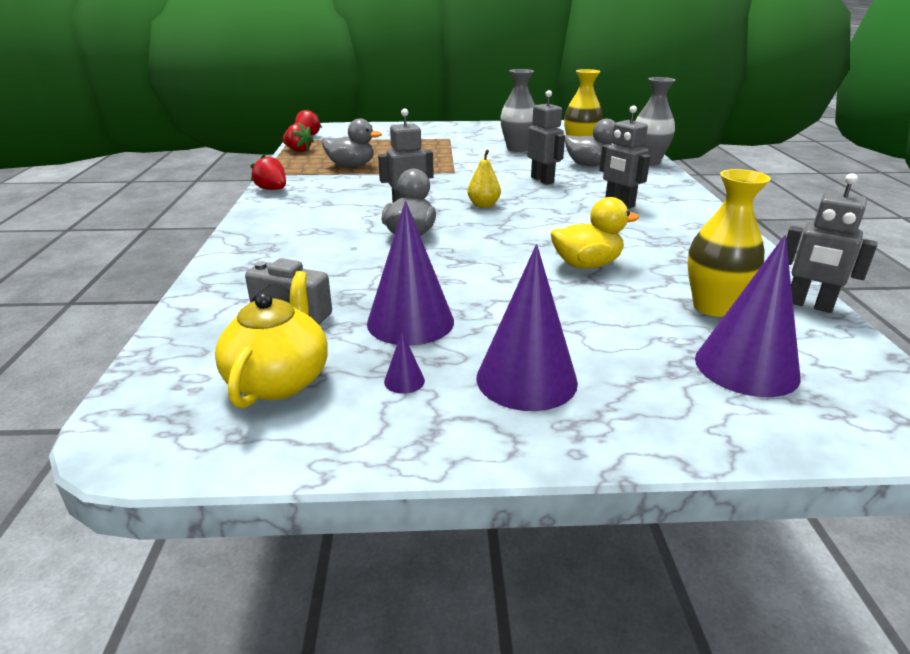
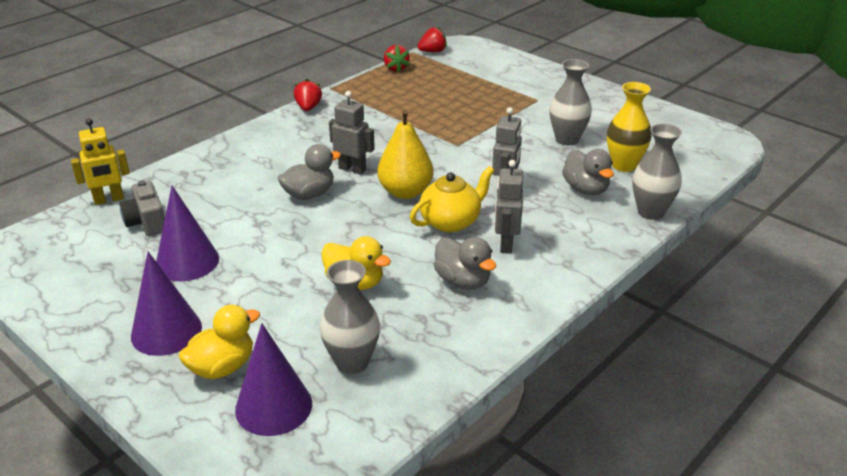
camera: 45 degrees right, 5 degrees up
(191, 321) = (109, 200): none -> yellow robot
(279, 380) = (83, 259): yellow teapot -> yellow teapot (451, 222)
(351, 166) = (399, 104): grey duck -> grey duck (463, 281)
(404, 381) = (122, 294): purple cone -> none
(483, 205) = (405, 192): yellow pear -> yellow pear, size x1.77
(642, 370) = (222, 367): none -> yellow duck
(713, 307) = (352, 362): yellow vase -> grey vase
(808, 305) = (414, 405): grey robot -> none

